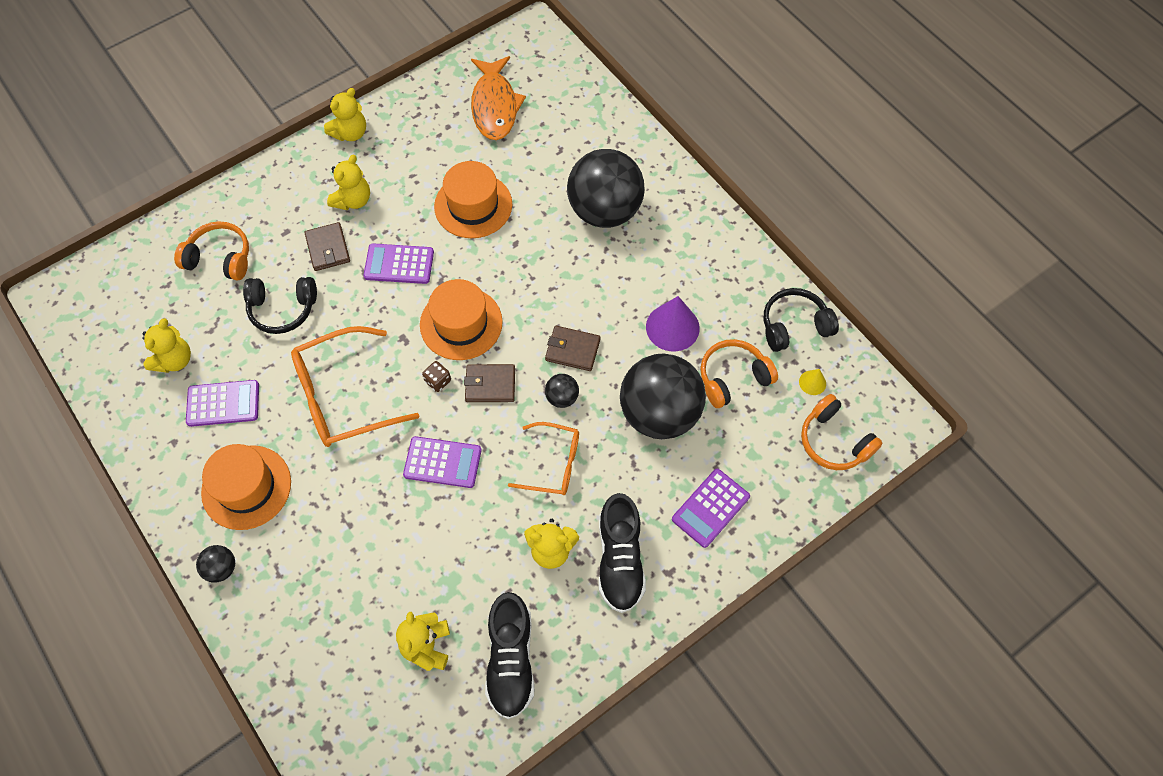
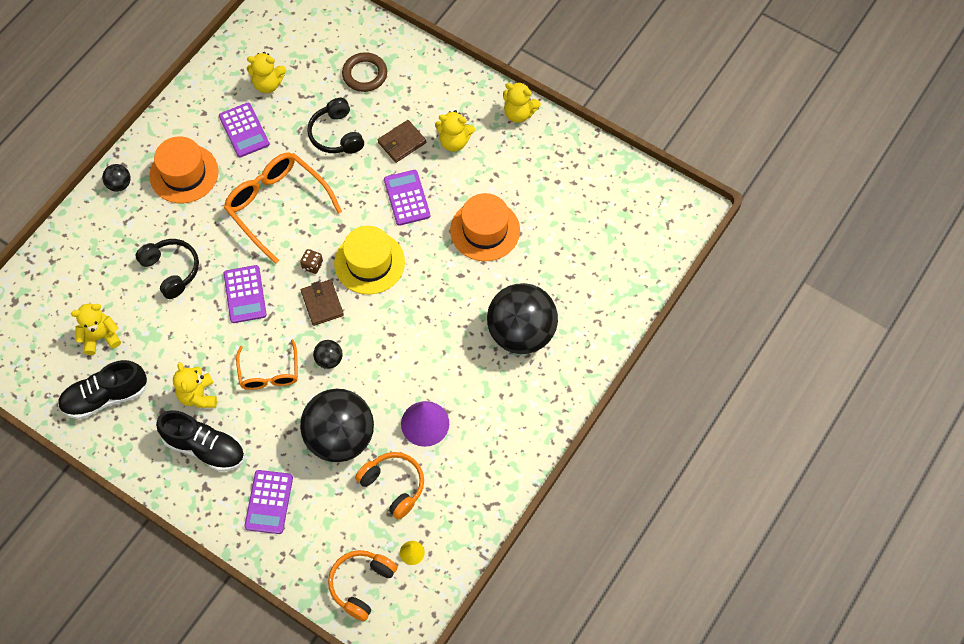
camera: 70 degrees right, 0 degrees up
(220, 258) = (365, 74): orange headphones -> brown ring
(461, 323) = (369, 262): orange hat -> yellow hat
(495, 106) = (595, 209): orange fish -> none
(572, 350) = (375, 353): brown wallet -> none
(620, 559) = (205, 447): black shoe -> black shoe turned 135 degrees counterclockwise
(710, 508) = (269, 502): purple calculator -> purple calculator turned 105 degrees counterclockwise
(794, 326) = (463, 523): black headphones -> black headphones (171, 270)

